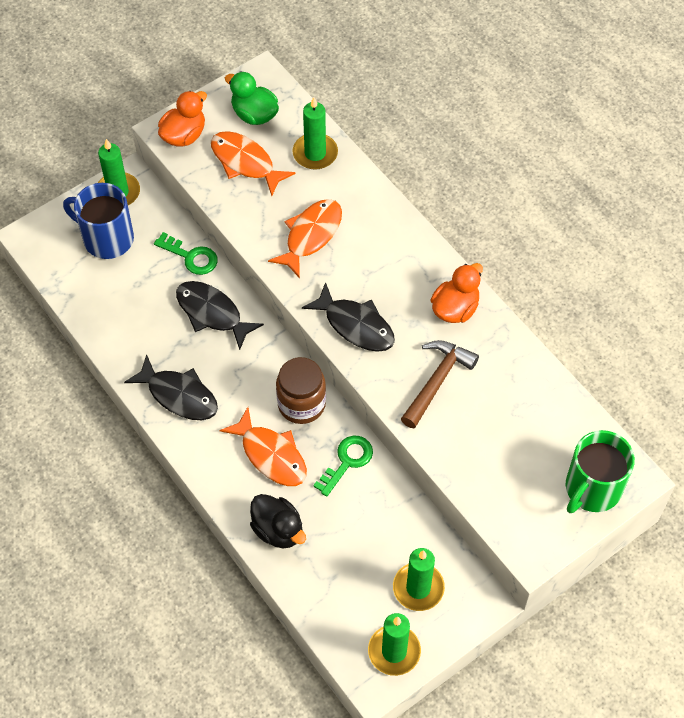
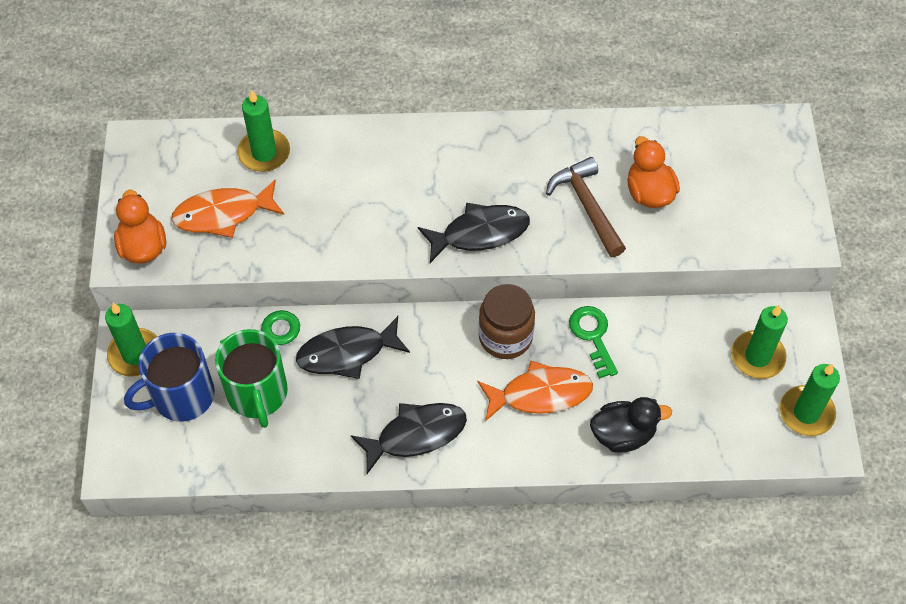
camera: 55 degrees left, 0 degrees up
(254, 114) = (174, 174): green duck -> none
(311, 235) = (353, 210): orange fish -> none
(455, 308) = (523, 148): orange duck -> orange duck (649, 192)
(592, 488) = (774, 160): green mug -> green mug (257, 393)

